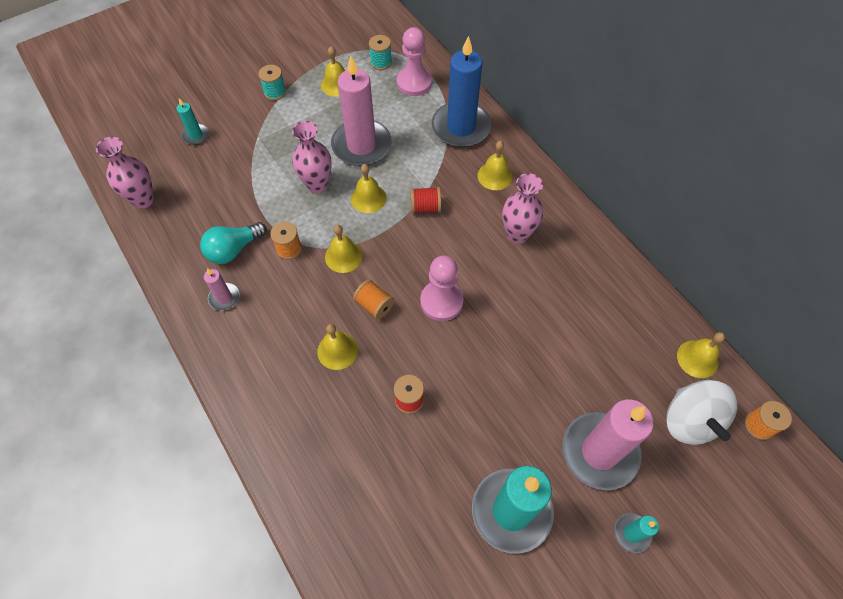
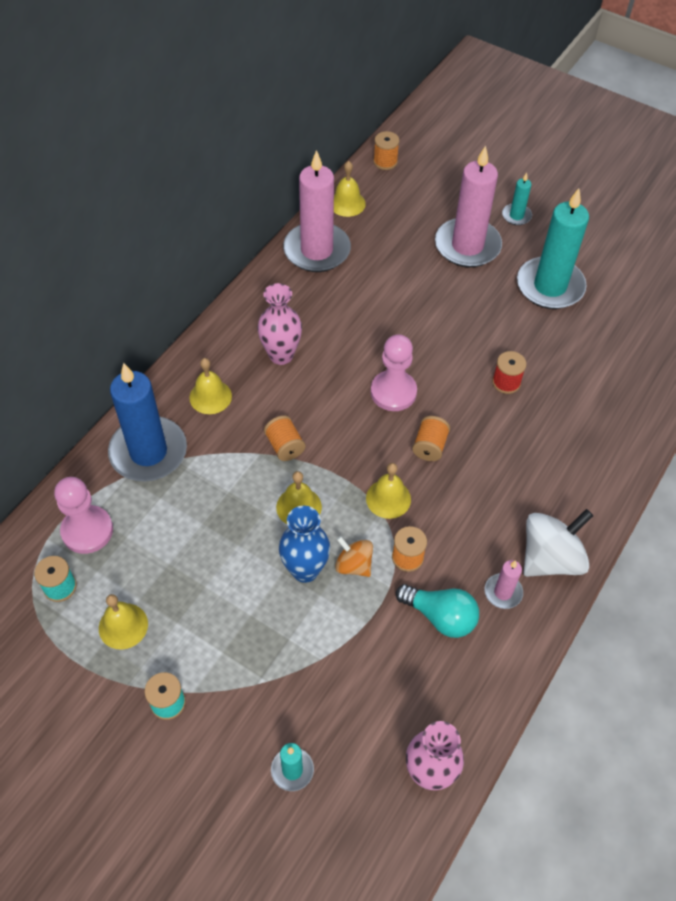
camera: 115 degrees left, 5 degrees down
(303, 214) = (353, 565): none -> orange spinning top
(317, 185) = (305, 570): pink vase -> blue vase
(337, 350) = (496, 457): yellow bell -> none
(361, 145) = (221, 547): pink candle -> pink candle (317, 250)
(425, 207) = (285, 446): red spool -> orange spool
(690, 421) = (406, 199): white spinning top -> white spinning top (550, 558)

